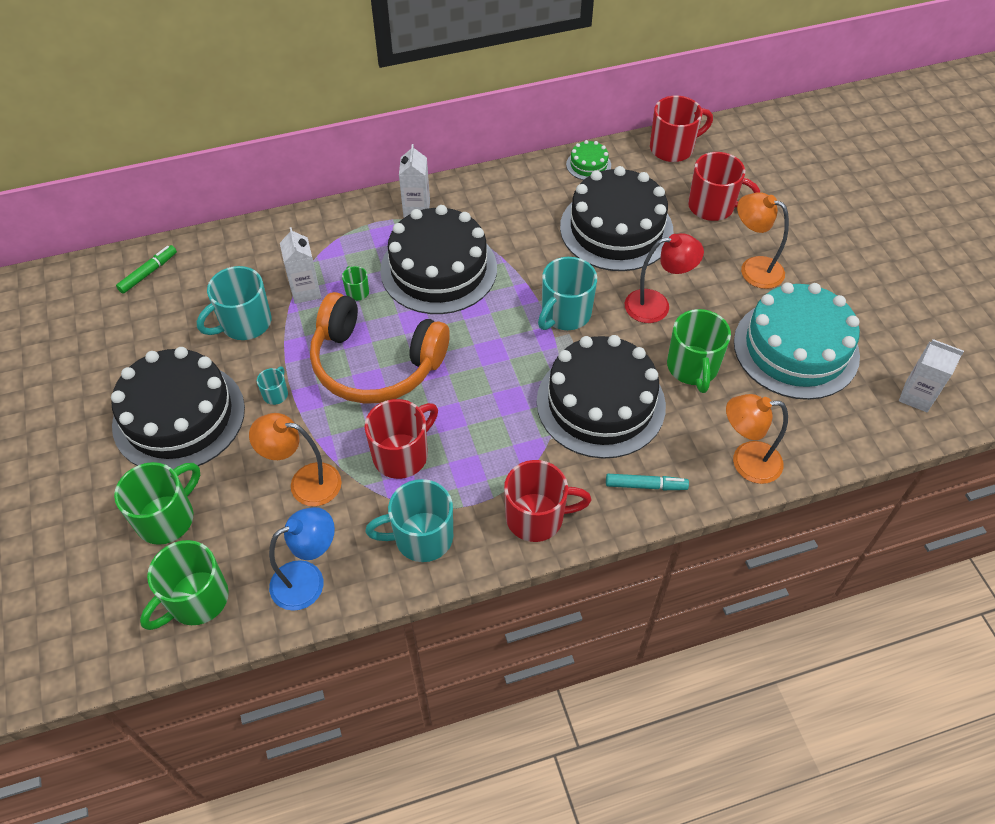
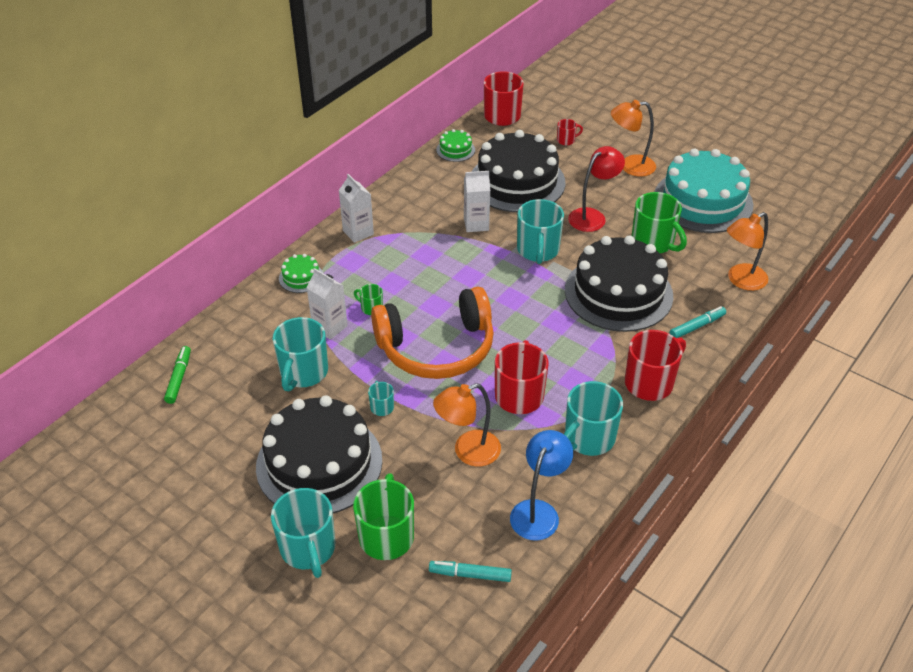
camera: 35 degrees left, 10 degrees down
(100, 489) = (308, 549): none -> turquoise mug
(196, 600) = (470, 574): green mug -> turquoise marker
(327, 229) = (301, 277): none -> green cake
(438, 269) = (418, 264): black cake -> none
(712, 207) = (566, 140): red mug -> red mug, size x0.48
(916, 396) = (796, 194): white carton -> white carton (476, 224)

